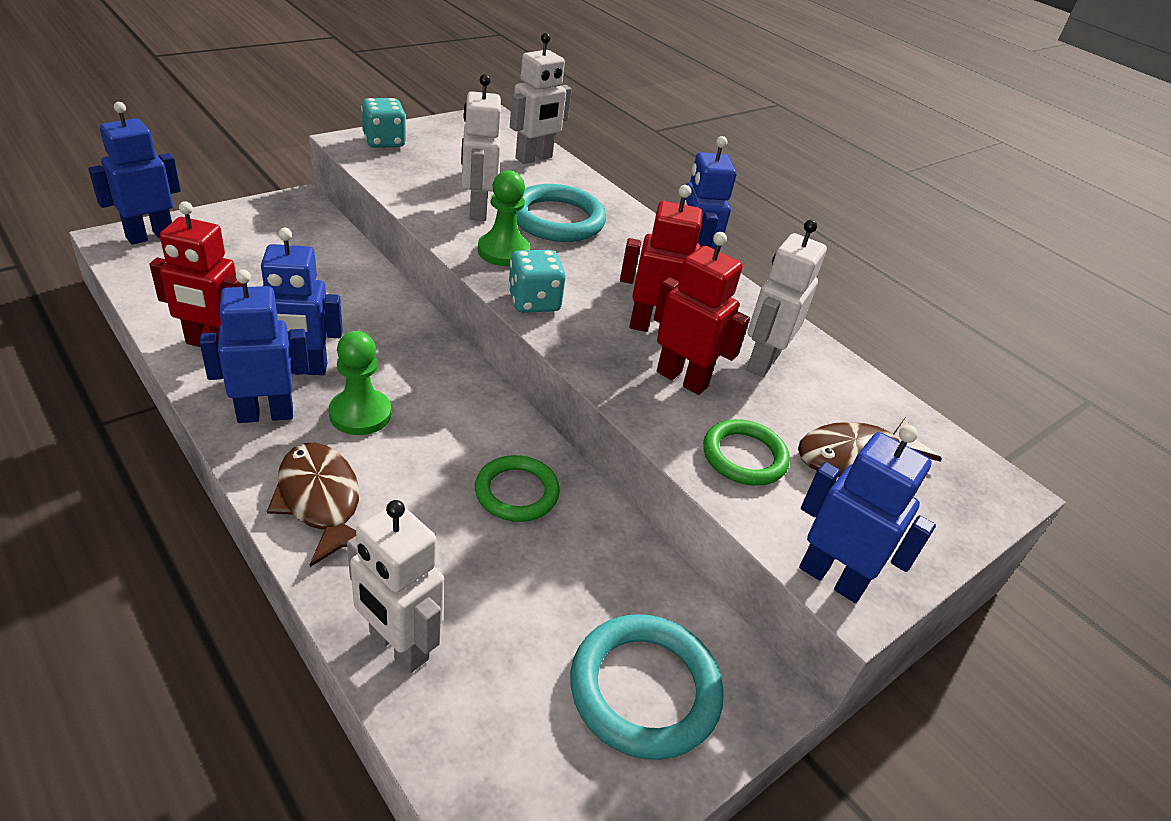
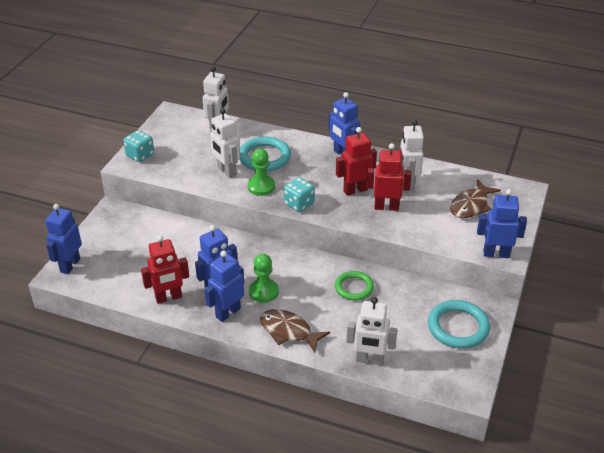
camera: 25 degrees left, 0 degrees up
(744, 457) = (434, 226): green ring -> none

